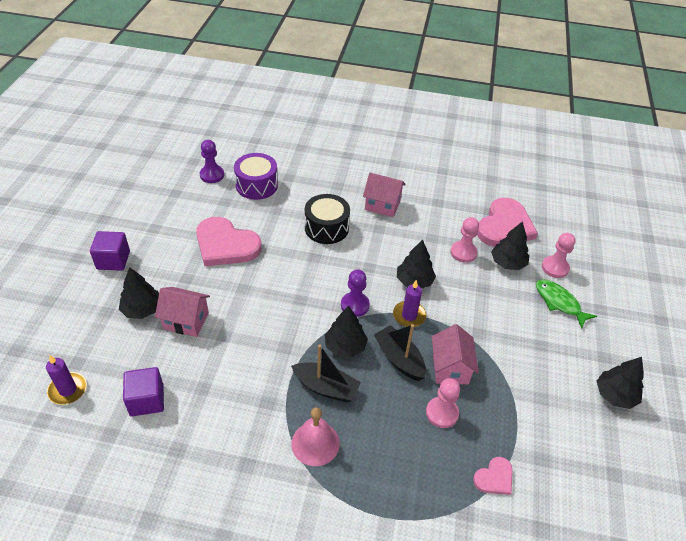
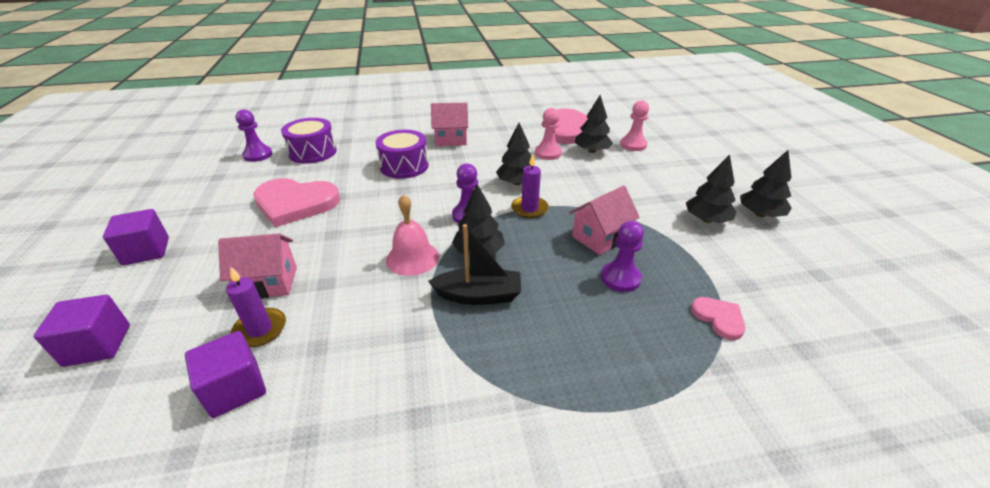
camera: 20 degrees left, 10 degrees down
(68, 390) = (93, 419): purple candle -> purple candle (260, 330)
(75, 335) = (98, 345): none -> purple cube
(142, 309) = (201, 288): black tree -> black tree (706, 220)
(315, 443) = (498, 356): pink bell -> pink bell (412, 258)
(326, 228) = (404, 166): black drum -> purple drum
(399, 359) = (544, 245): black boat -> none
(442, 413) = (620, 278): pink pawn -> purple pawn
(450, 368) = (600, 238): pink house -> pink house turned 75 degrees clockwise
(494, 478) = (719, 318): pink heart -> pink heart turned 60 degrees counterclockwise
(559, 302) = (656, 165): green fish -> none

